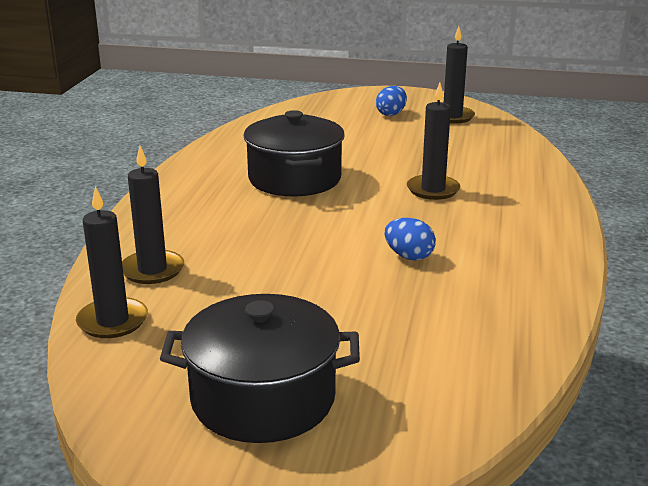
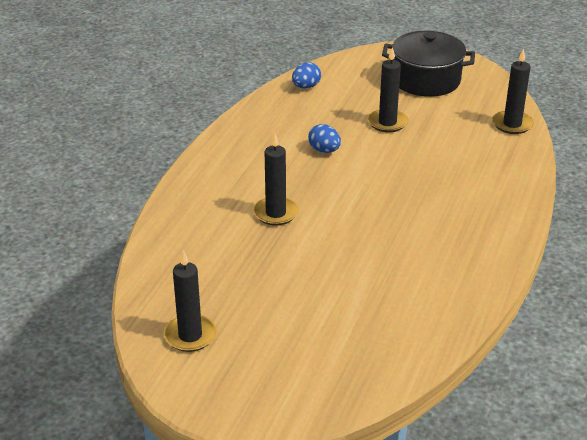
camera: 170 degrees left, 10 degrees up
(152, 270) = (498, 156): black candle -> black candle (387, 123)
(294, 179) = (392, 240): black pot -> none
(391, 114) = (259, 351): blue egg -> blue egg (306, 87)

